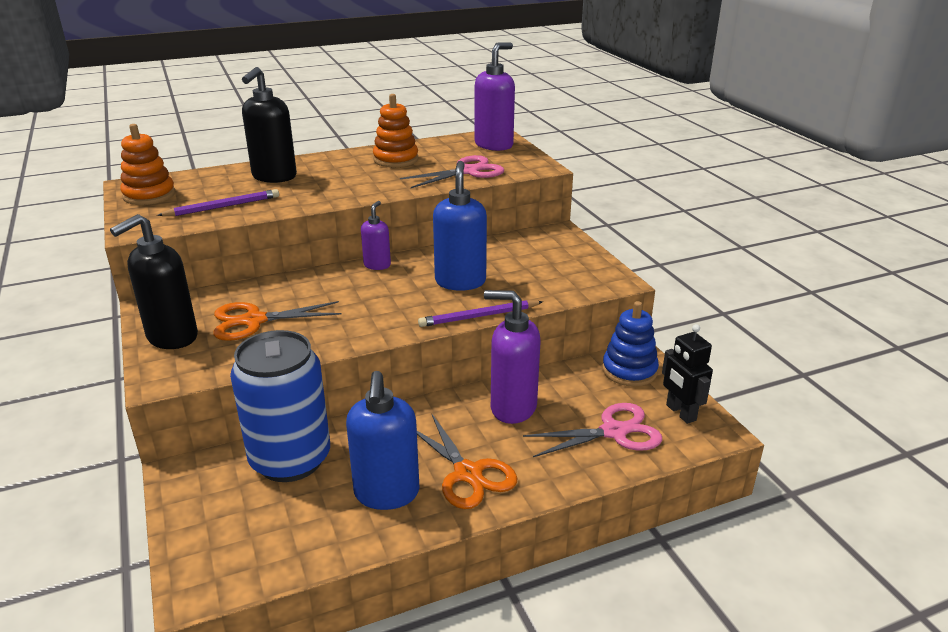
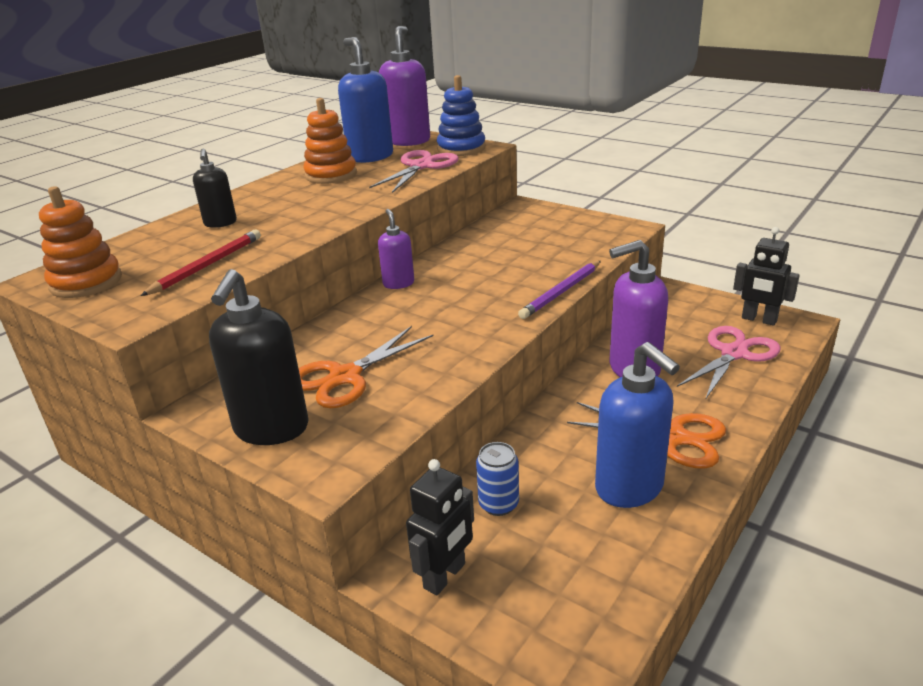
camera: 30 degrees left, 0 degrees up
(203, 488) = (445, 576): none -> black robot
(223, 207) = (207, 265): purple pencil -> red pencil
(274, 177) = (220, 223): black soap dispenser -> black soap dispenser, size x0.56
(290, 459) = (498, 504): blue can -> blue can, size x0.41
(460, 281) = (500, 271): blue soap dispenser -> blue soap dispenser (370, 157)
(629, 370) = (681, 304): blue stacking toy -> blue stacking toy (461, 148)

